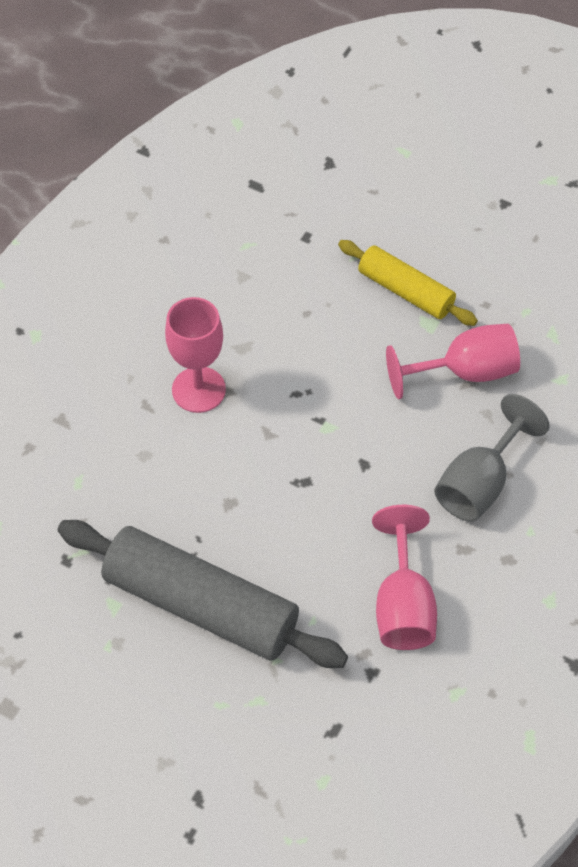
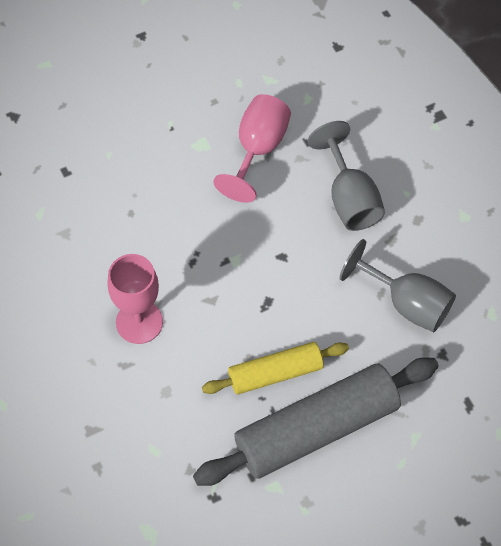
camera: 55 degrees left, 5 degrees up
(403, 605) = (407, 303): pink goblet -> grey goblet
(406, 291) = (164, 141): yellow rolling pin -> yellow rolling pin (275, 373)

